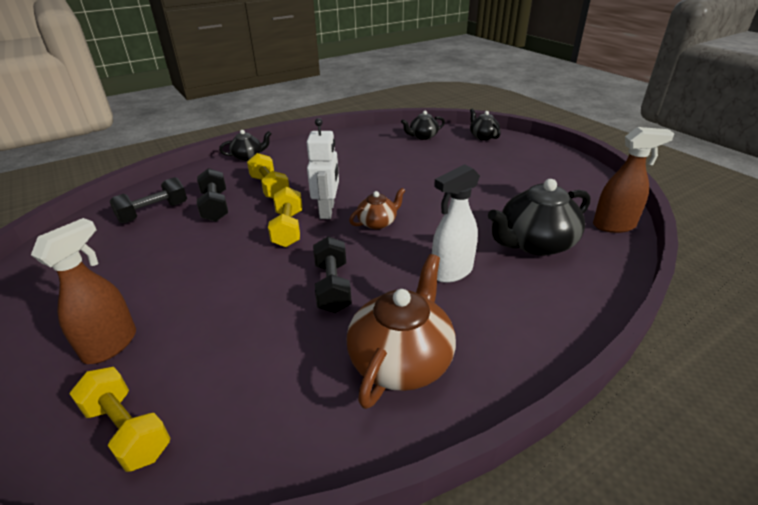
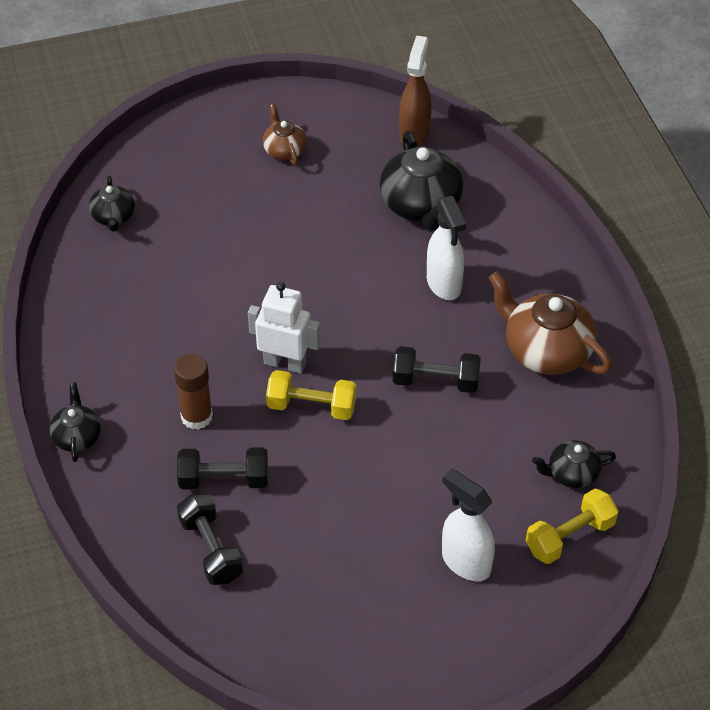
camera: 75 degrees left, 15 degrees up
(111, 345) = (465, 562): brown spray bottle -> white spray bottle
(270, 188) = (196, 416): yellow dumbbell -> brown glue stick
(378, 222) = (331, 321): brown teapot -> brown teapot (284, 150)
(483, 136) = (149, 153): black teapot -> black teapot (571, 474)

